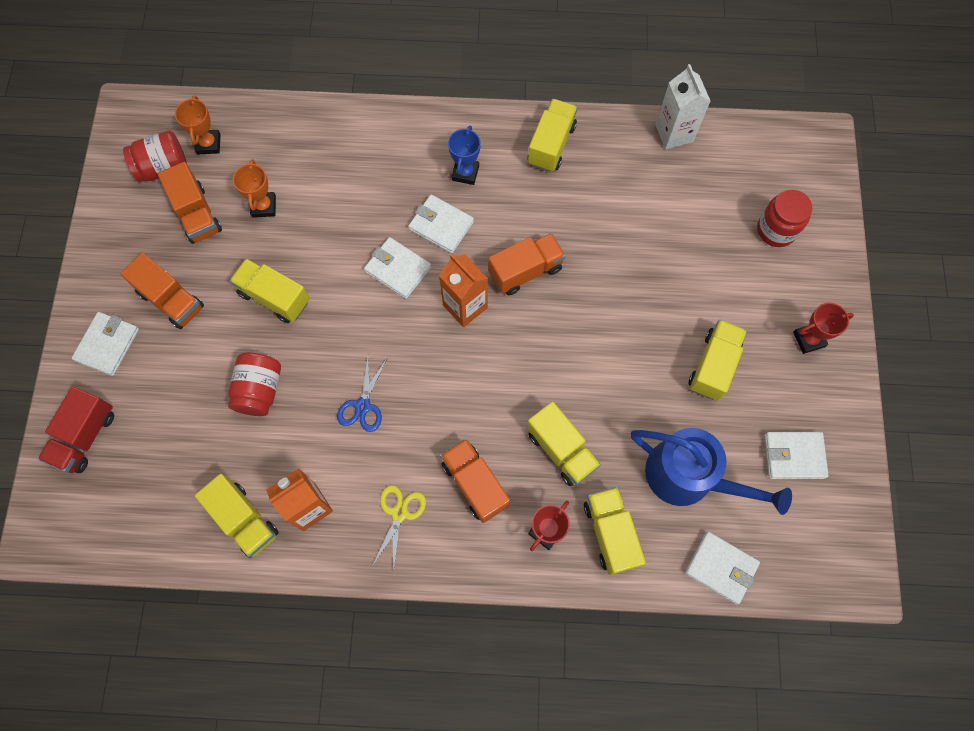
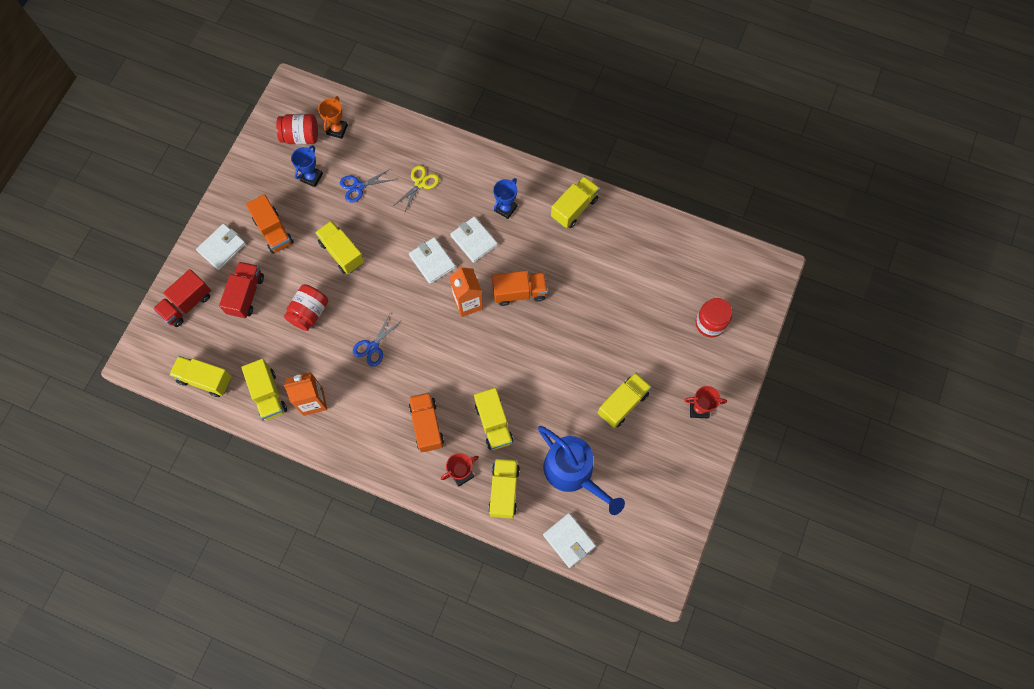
camera: 20 degrees right, 0 degrees up
(148, 530) = (205, 379): none -> yellow truck
(163, 396) = (246, 295): none -> red truck
(197, 214) = (311, 177): orange truck -> blue trophy
(264, 206) = (358, 186): orange trophy -> blue scissors
(399, 513) = (369, 427): yellow scissors -> yellow scissors (420, 183)
(674, 133) = (666, 228): white carton -> none
(794, 456) = (652, 485): white wallet -> none

